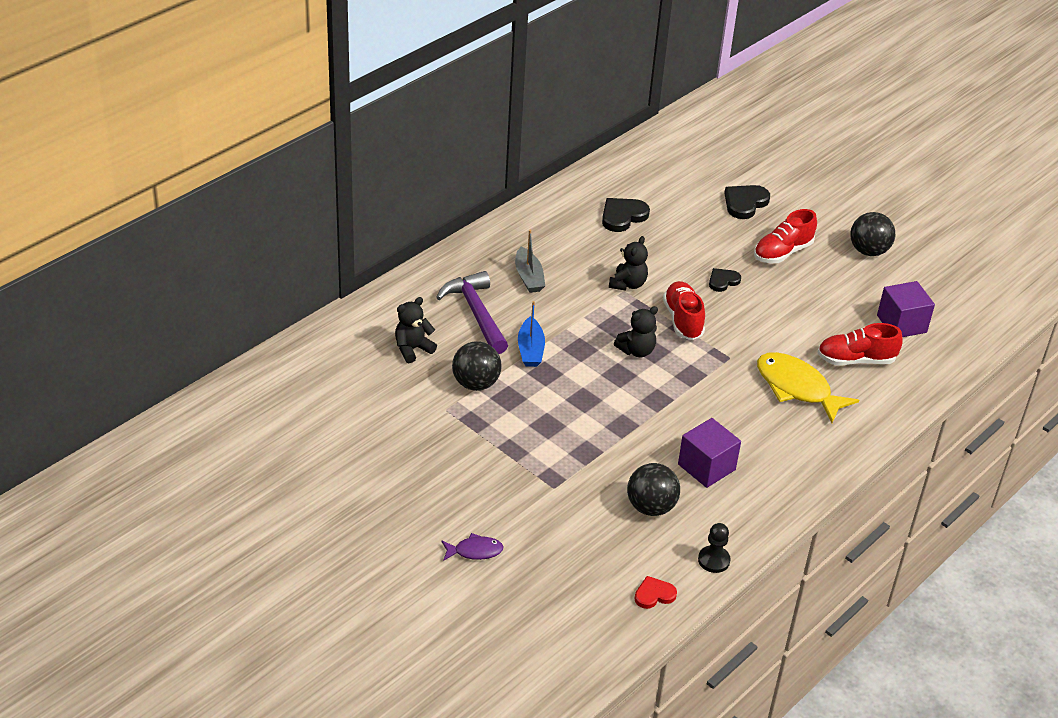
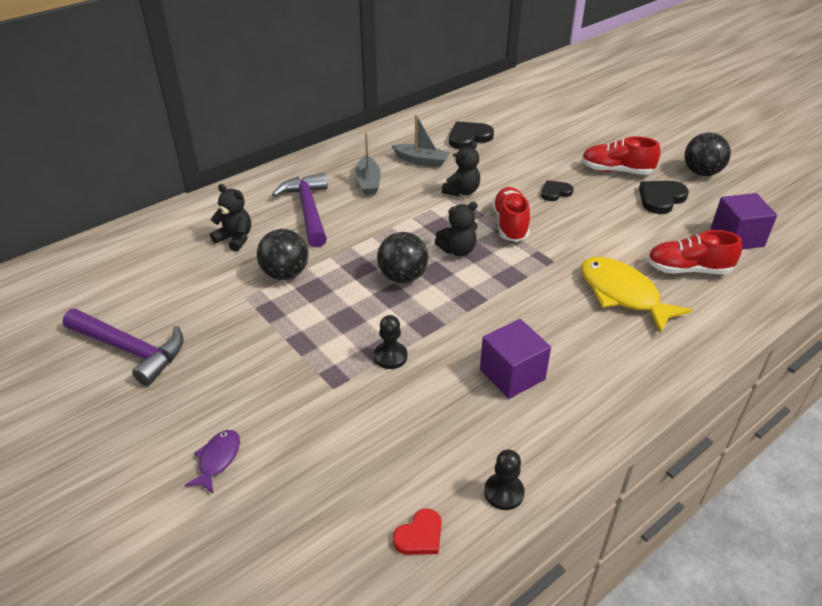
camera: 10 degrees right, 0 degrees up
(358, 465) = (130, 350): none -> purple hammer
(413, 349) = (235, 239): black teddy bear -> black teddy bear turned 60 degrees clockwise
(475, 551) = (217, 459): purple fish -> purple fish turned 75 degrees counterclockwise
(530, 350) = (351, 244): blue boat -> none
(578, 248) = (421, 160): none -> grey boat
(597, 457) = (390, 356): none -> black pawn
(651, 507) = (439, 418): black ball -> black ball (403, 277)
(654, 594) = (420, 535): red heart -> red heart turned 150 degrees clockwise
(745, 203) = (584, 131): black heart -> black heart (661, 198)
(782, 252) = (616, 170): red shoe -> red shoe turned 45 degrees clockwise

